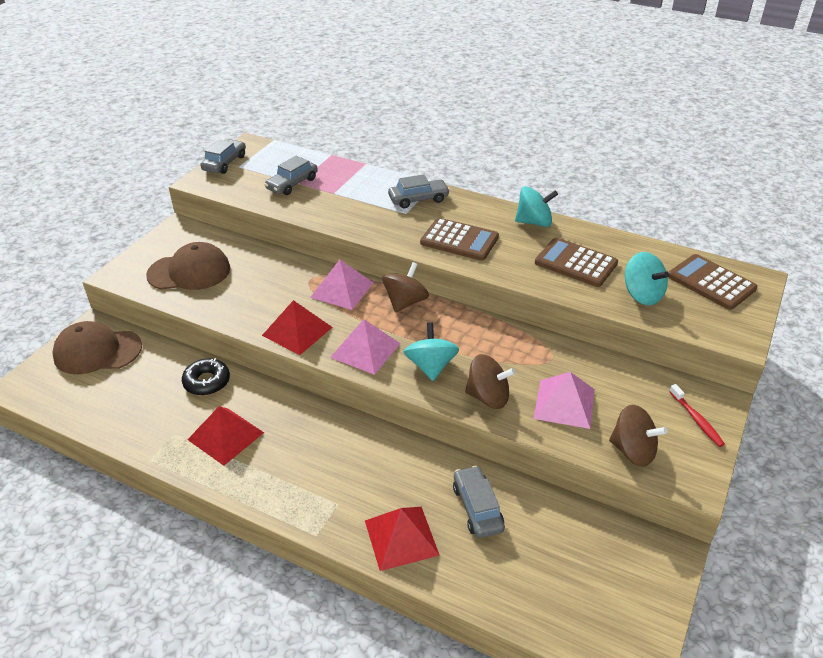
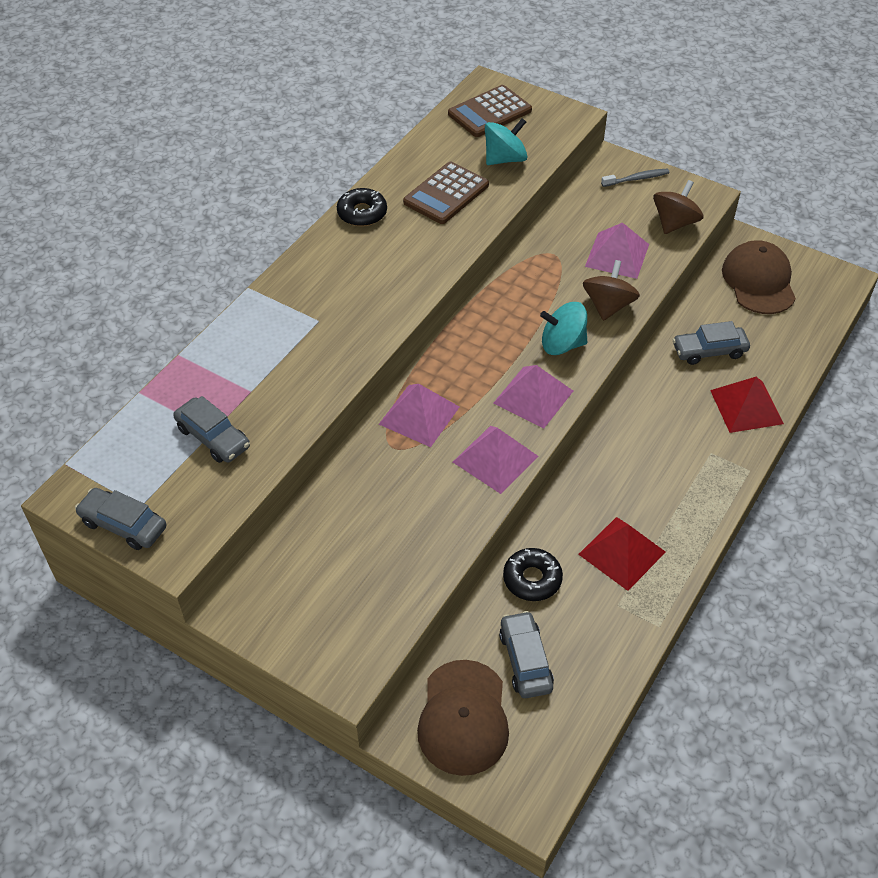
camera: 85 degrees left, 10 degrees up
(189, 272) = (354, 584): brown cap -> brown cap (758, 281)
(297, 331) = (495, 459): red pyramid -> pink pyramid
(405, 302) = (451, 358): brown spinning top -> none
(418, 199) = (288, 306): grey car -> grey car (525, 660)
(459, 240) = (388, 278): brown calculator -> none
(534, 222) = (362, 213): turquoise spinning top -> black donut
(696, 420) = (636, 179): red toothbrush -> grey toothbrush

